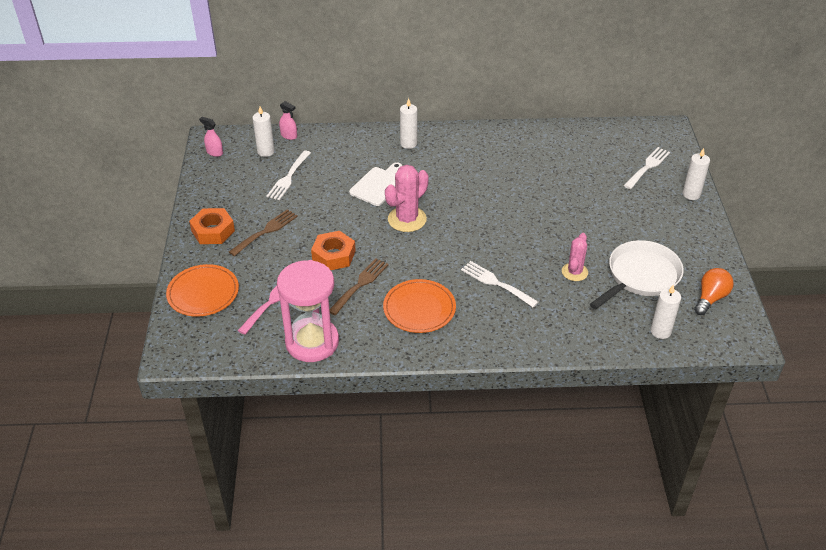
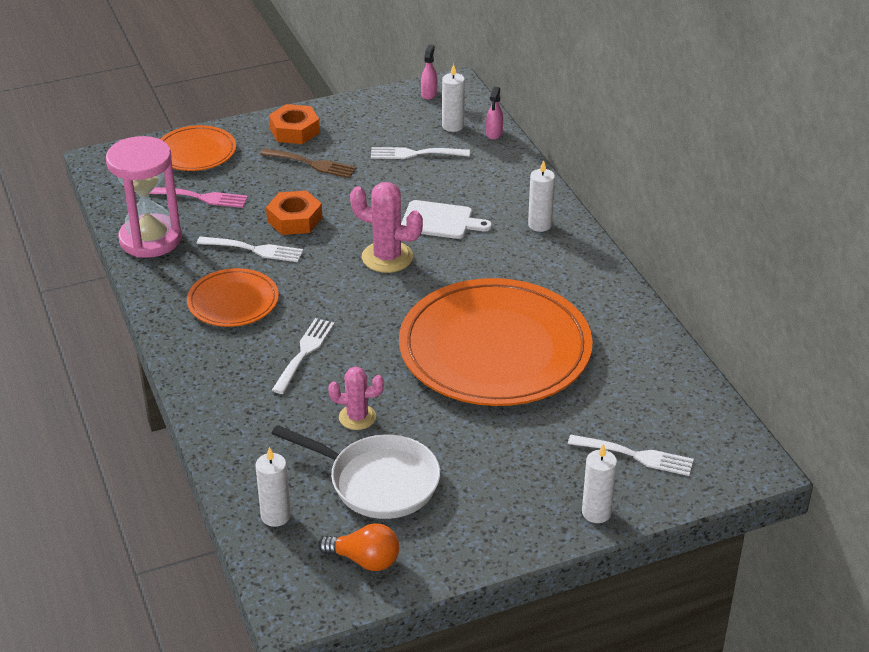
camera: 70 degrees right, 5 degrees down
(360, 284) = (254, 249): brown fork -> white fork
(529, 195) = (495, 349): none -> orange plate

